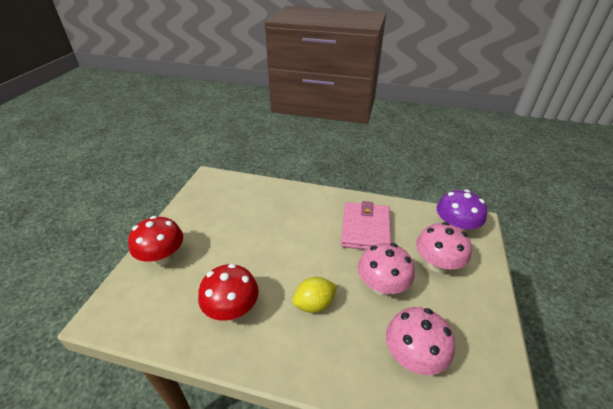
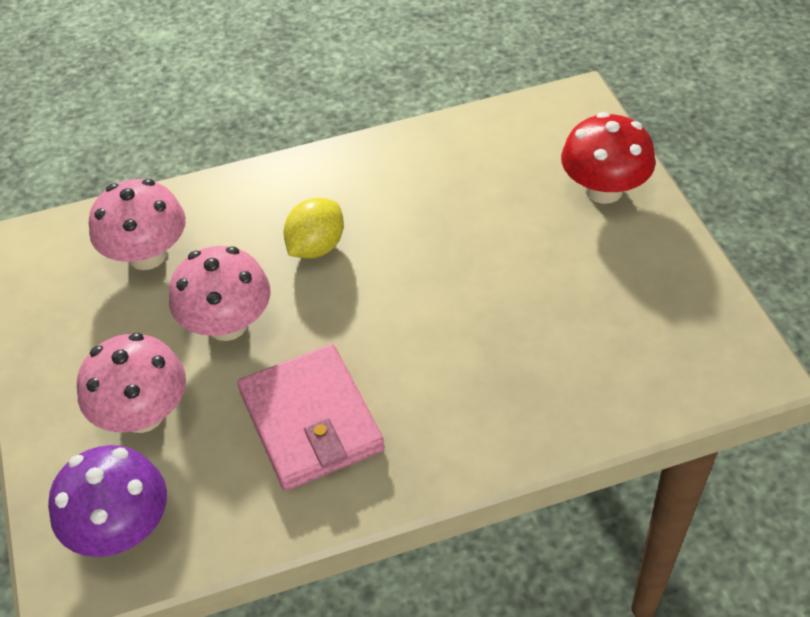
camera: 150 degrees right, 10 degrees up
(232, 309) = (424, 186): red mushroom -> none

